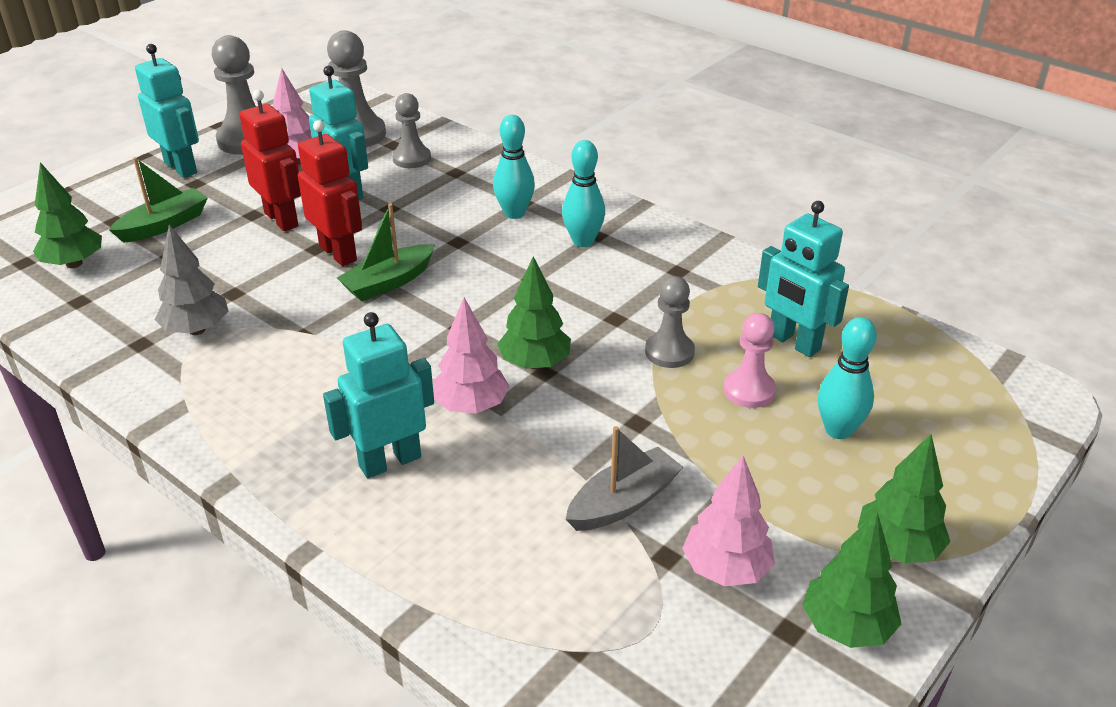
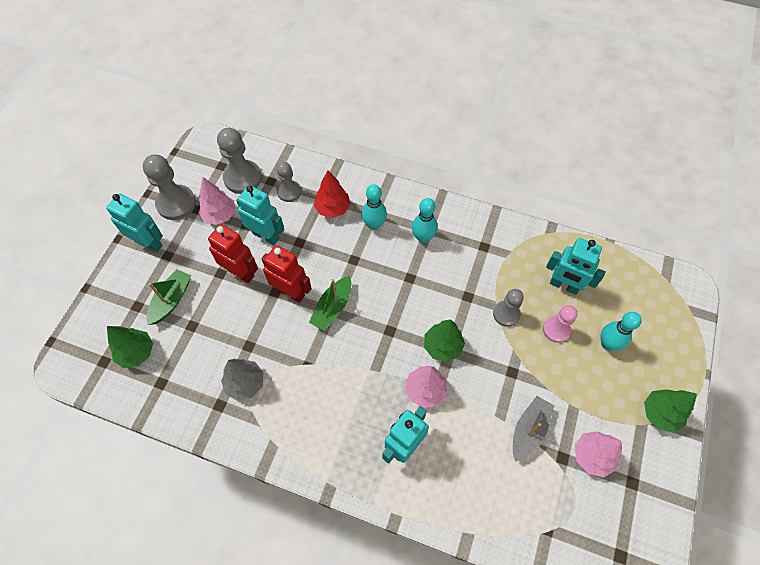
camera: 20 degrees left, 25 degrees up
(463, 186) = (332, 209): none -> red tree
(846, 627) = (655, 471): green tree -> none

